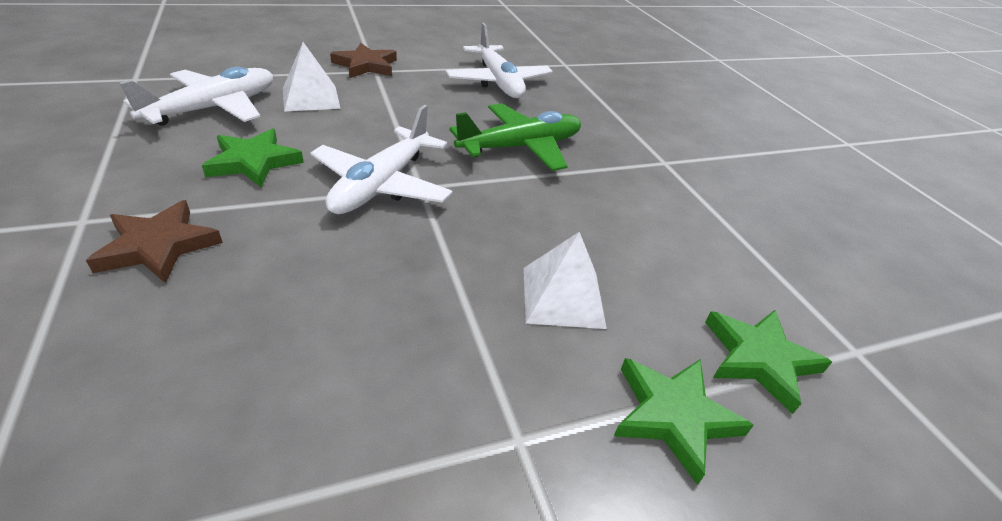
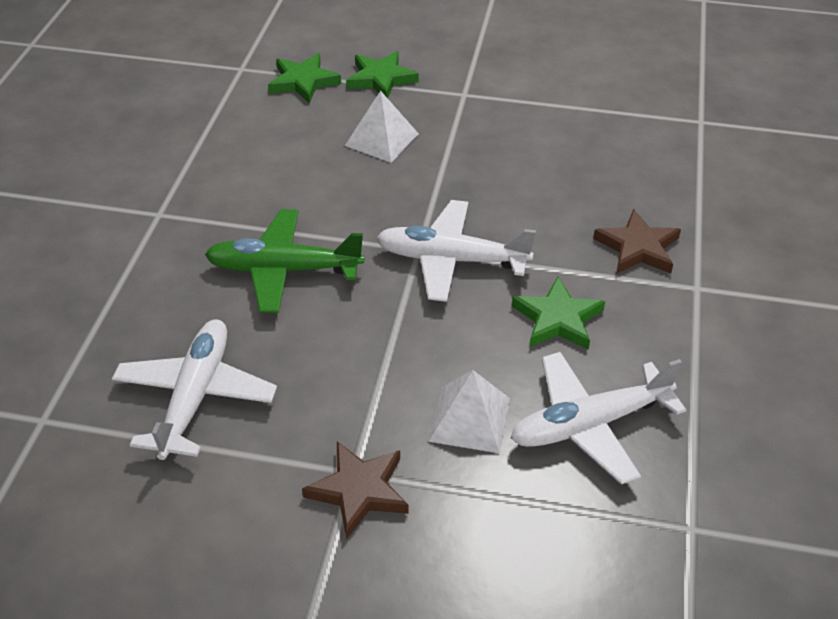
camera: 145 degrees left, 5 degrees up
(382, 185) = (451, 260): white plane -> white plane turned 135 degrees counterclockwise

